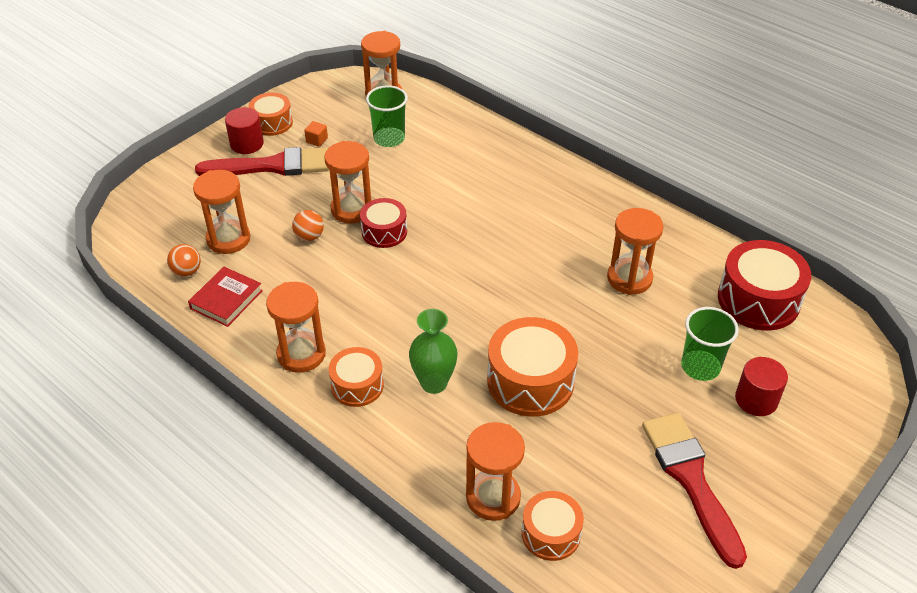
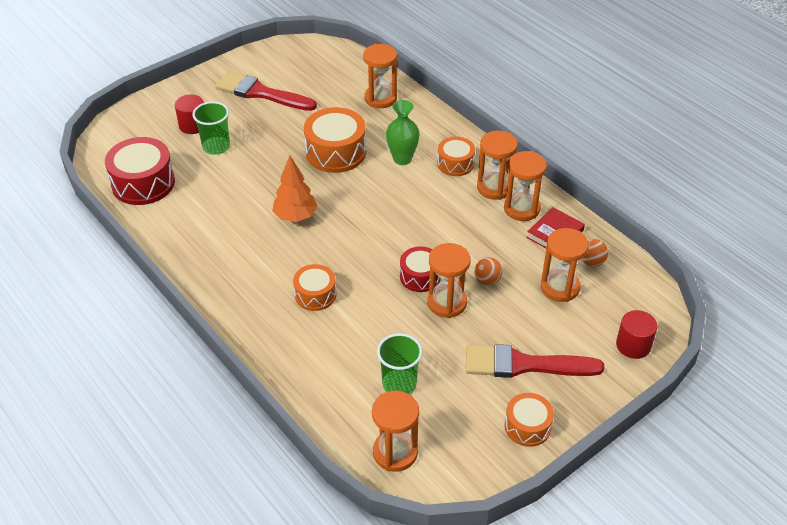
camera: 170 degrees left, 0 degrees up
(247, 144) = (553, 398): red cylinder -> red cylinder (633, 345)
(317, 140) = (477, 393): orange cube -> none
(547, 281) = (295, 216): none -> orange tree
(551, 533) = (353, 80): orange drum -> orange drum (315, 295)
(629, 278) = (230, 210): orange hourglass -> orange hourglass (521, 209)
(690, 479) = (261, 93): red brush -> red brush turned 120 degrees clockwise

